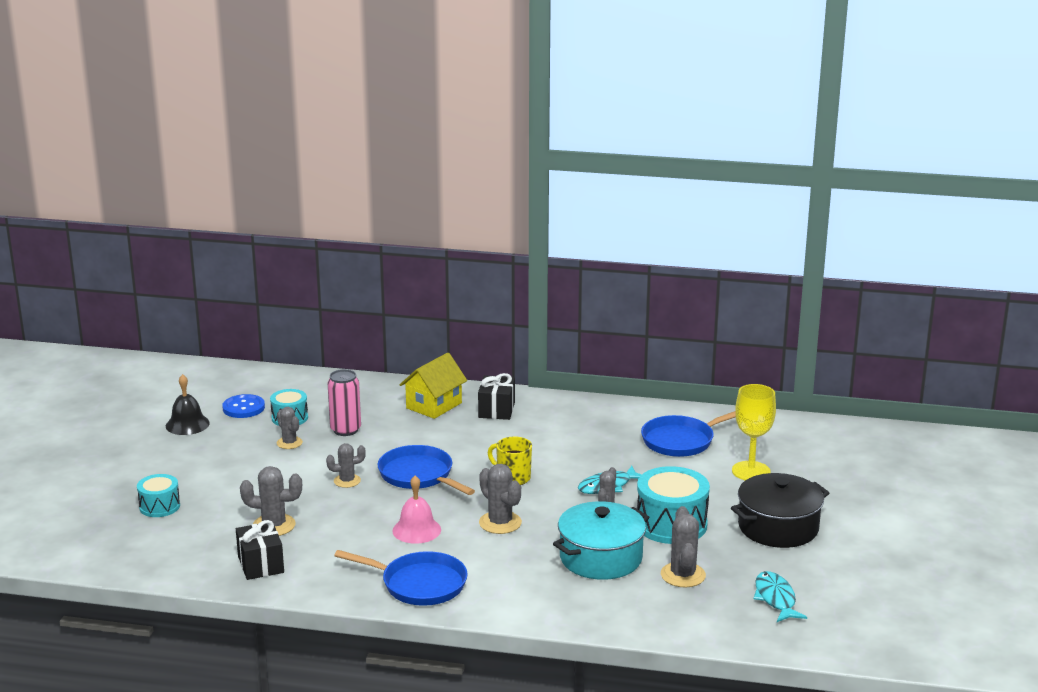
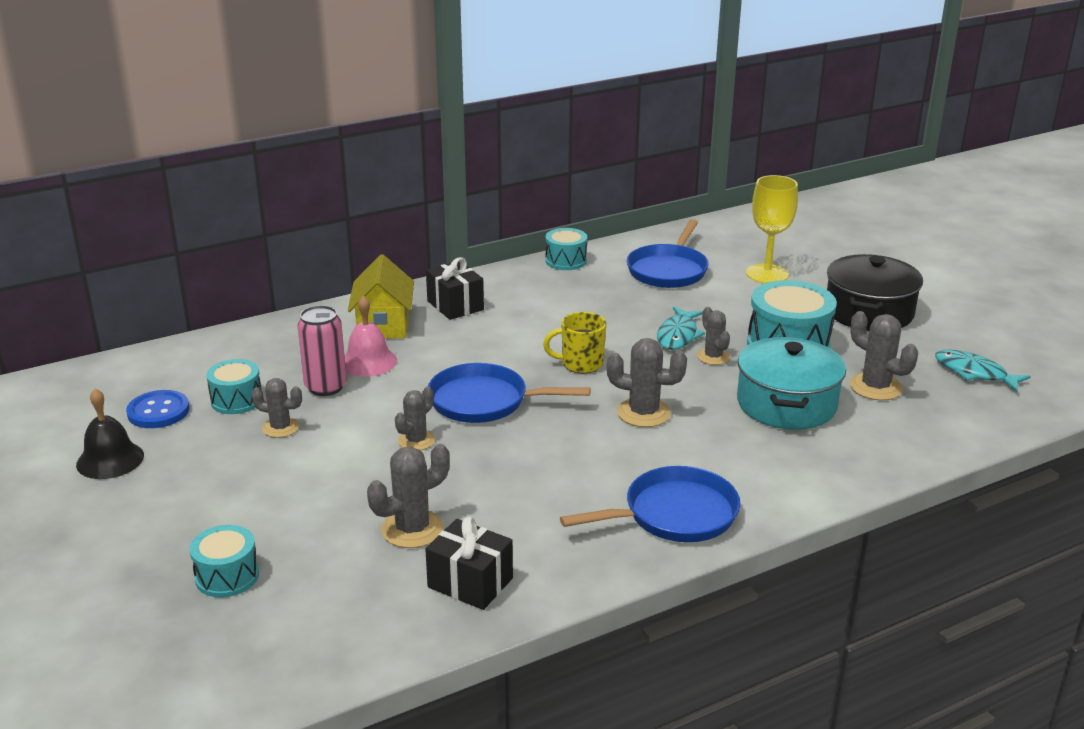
camera: 40 degrees left, 5 degrees up
(416, 530) = (576, 459): pink bell -> pink bell (368, 361)
(619, 407) = (566, 261): none -> turquoise drum

